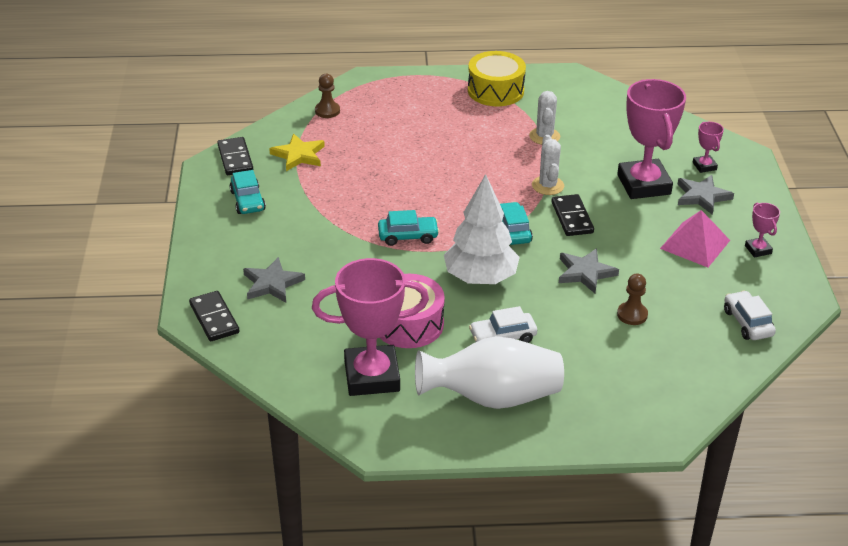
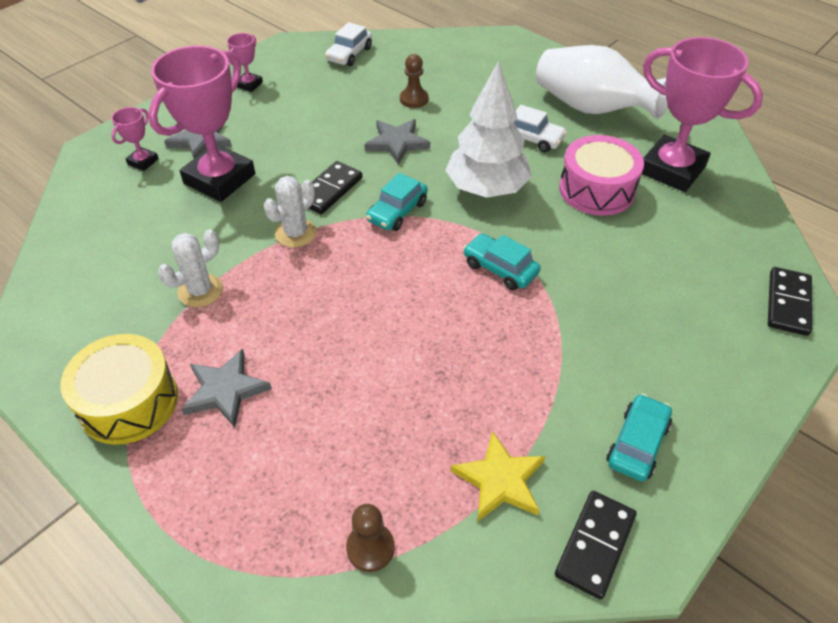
camera: 135 degrees left, 10 degrees up
(272, 283) = (695, 305): grey star -> grey star (225, 390)
(695, 244) = (281, 113): pink pyramid -> none

